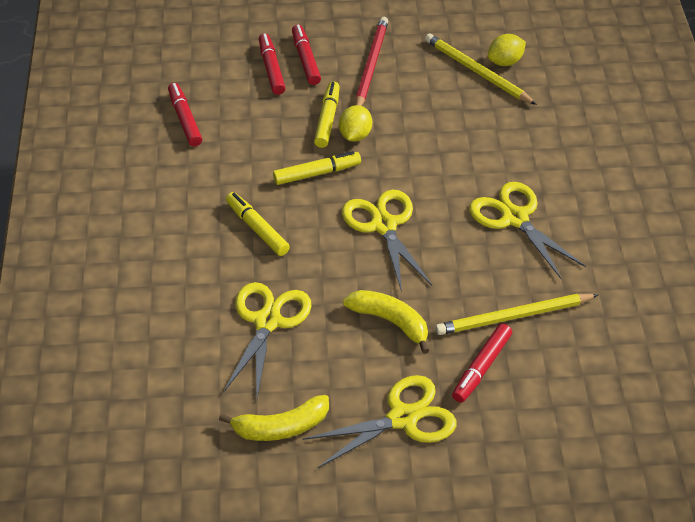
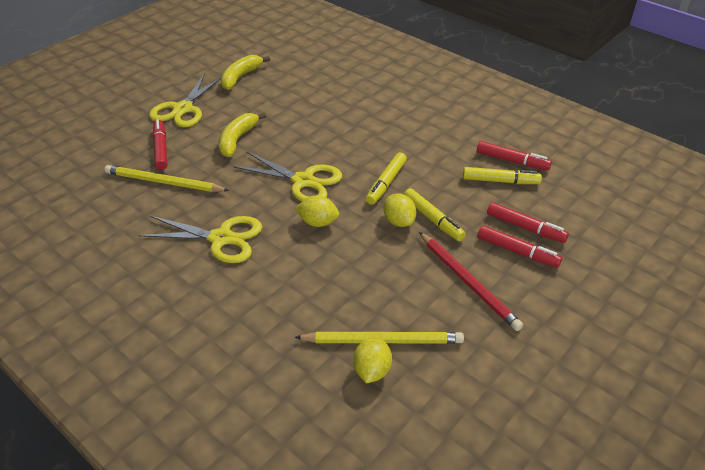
camera: 135 degrees right, 5 degrees down
(257, 229) = (372, 136): yellow marker -> yellow marker (500, 181)
(267, 321) = (304, 105): yellow scissors -> none
(390, 322) = (237, 140): yellow banana -> yellow banana turned 120 degrees clockwise
(419, 178) = (318, 222): none -> yellow lemon
(514, 316) = (164, 182): yellow pencil -> yellow pencil turned 105 degrees counterclockwise

